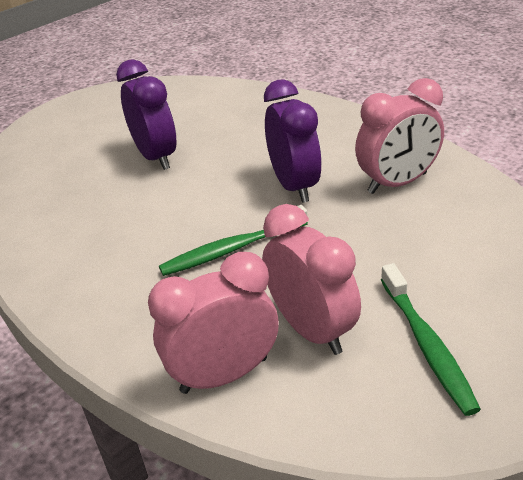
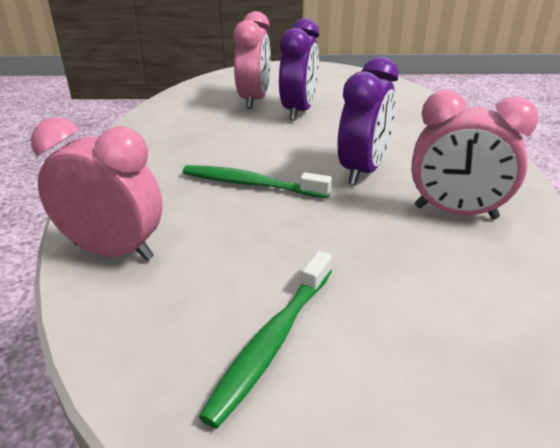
camera: 40 degrees right, 5 degrees down
(311, 329) = (211, 265): pink clock -> pink clock (254, 100)

